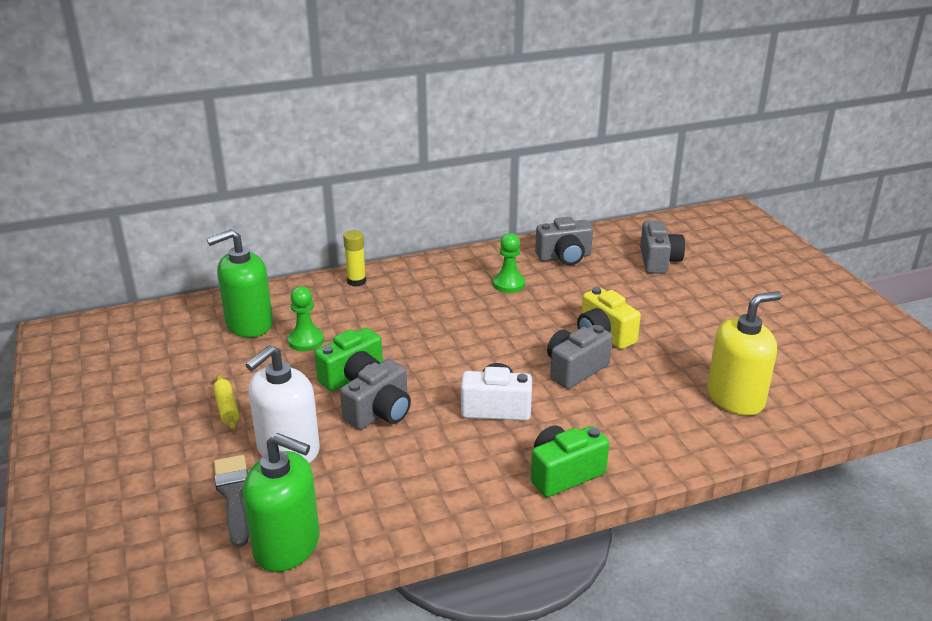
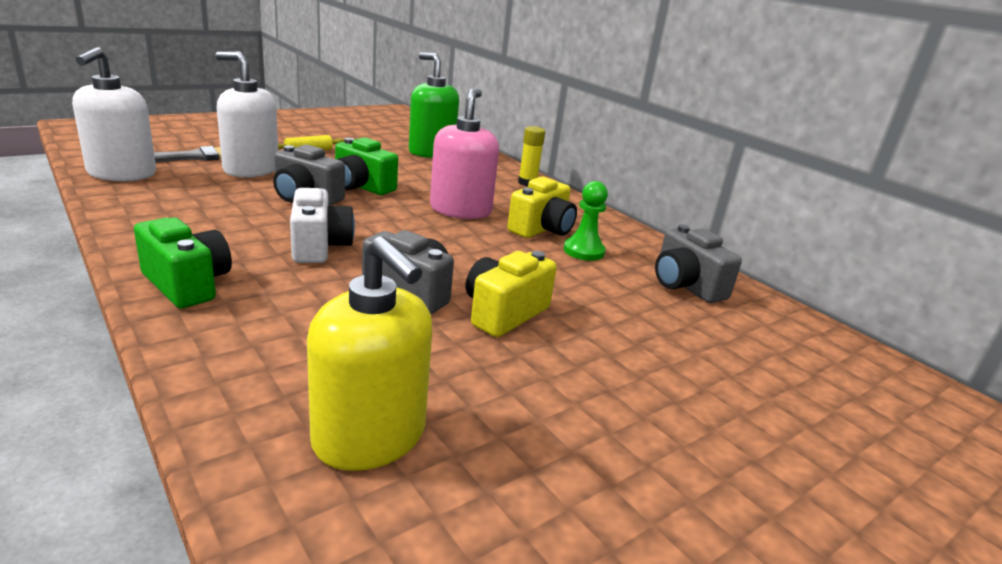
camera: 70 degrees right, 5 degrees down
(287, 545) = (121, 174): green soap dispenser -> white soap dispenser
(306, 341) = (414, 169): green pawn -> none
(421, 328) = (460, 210): none -> pink soap dispenser
(466, 294) = (542, 229): none -> yellow camera
(658, 261) = (760, 365): grey camera -> none

